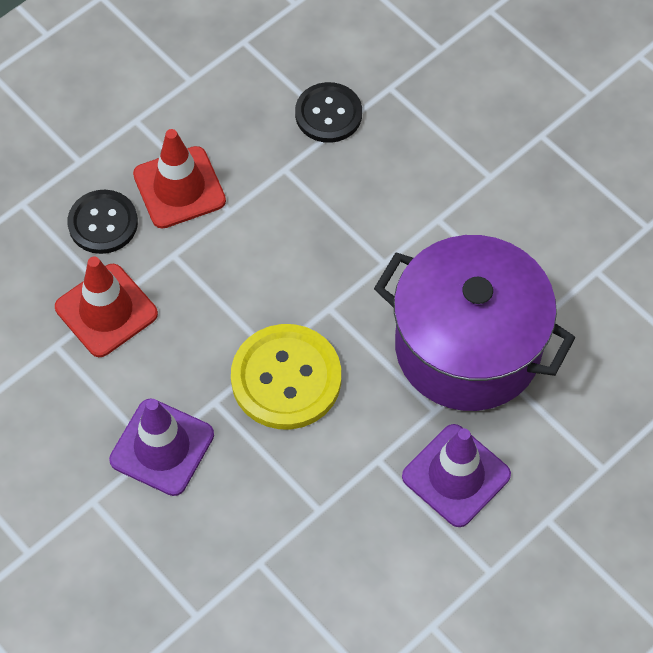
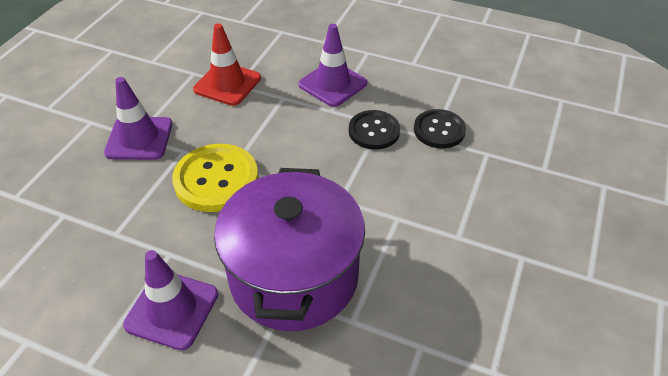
camera: 65 degrees right, 15 degrees down
(103, 223) = (287, 63): black button -> black button (374, 131)
(179, 188) = (333, 84): red traffic cone -> purple traffic cone

